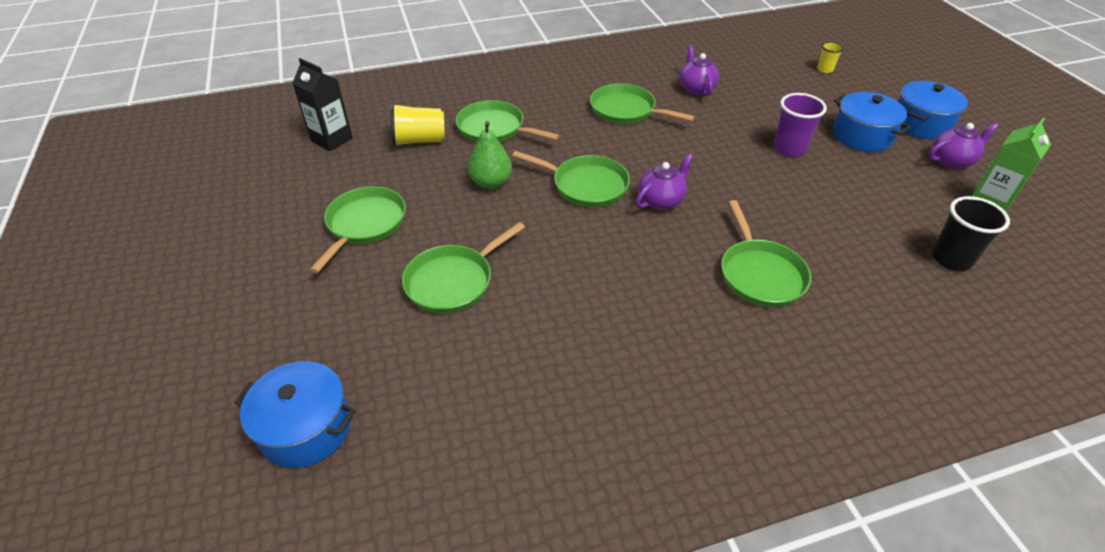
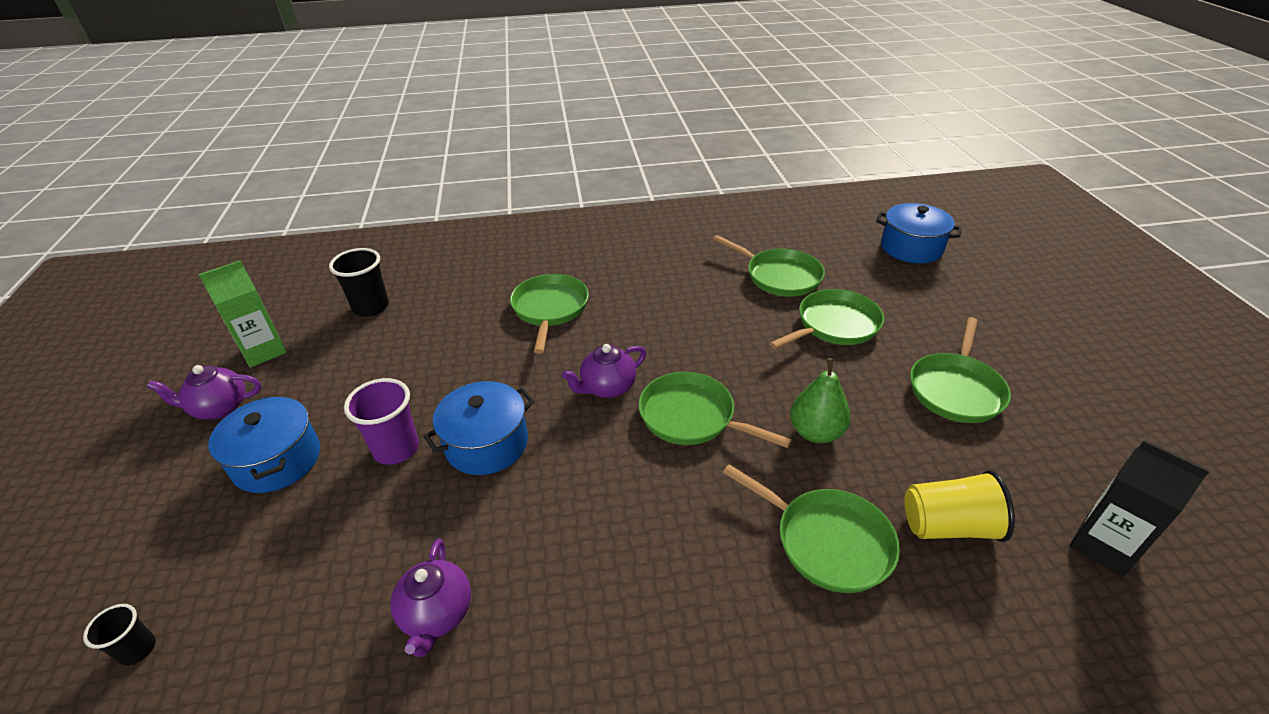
camera: 170 degrees left, 5 degrees down
(626, 110) = (594, 563): green pan -> green pan (780, 276)
(825, 69) = (138, 650): yellow cup -> black cup
(921, 124) = (169, 474): blue pot -> blue pot (487, 444)

